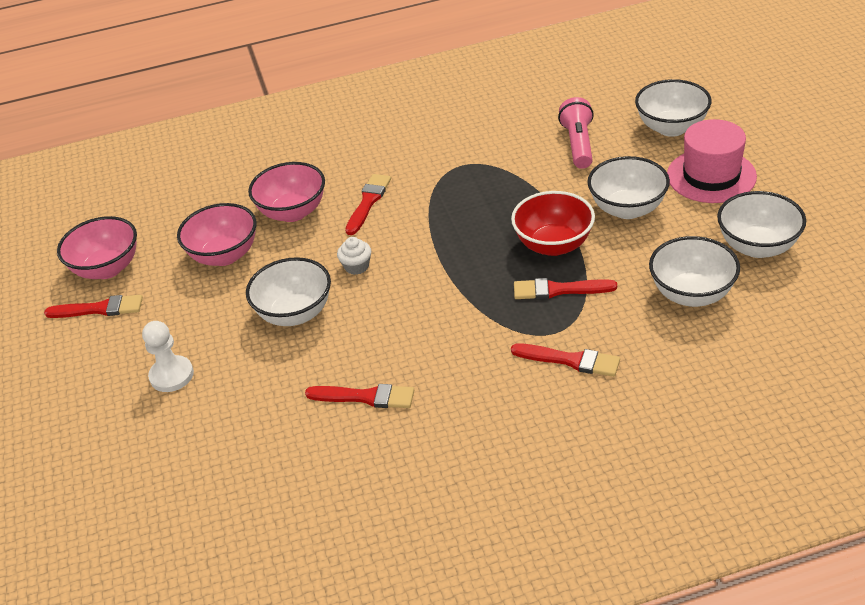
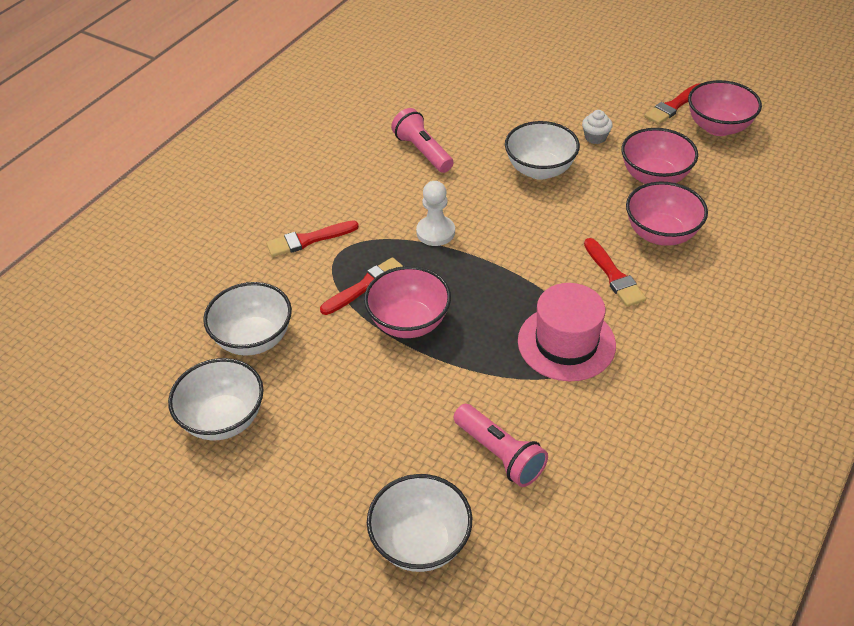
camera: 135 degrees right, 5 degrees up
(171, 375) = (560, 102): white pawn -> white pawn (435, 232)
(356, 266) = (544, 221): white cupcake -> white cupcake (595, 137)
(365, 397) = (423, 151): red brush -> pink flashlight
(553, 245) = (409, 322): red bowl -> pink bowl
(627, 209) = (376, 397): white bowl -> none
(711, 176) = (324, 488): pink hat -> pink hat (566, 343)

